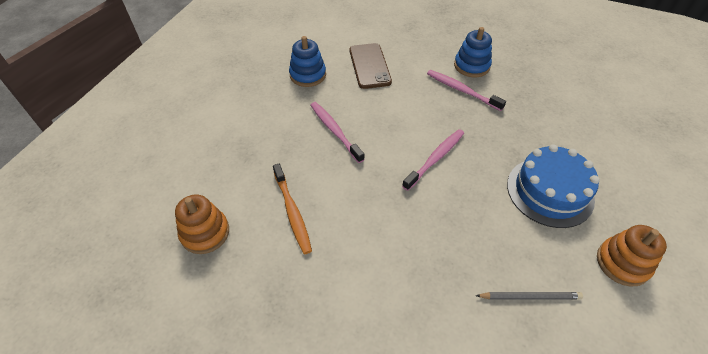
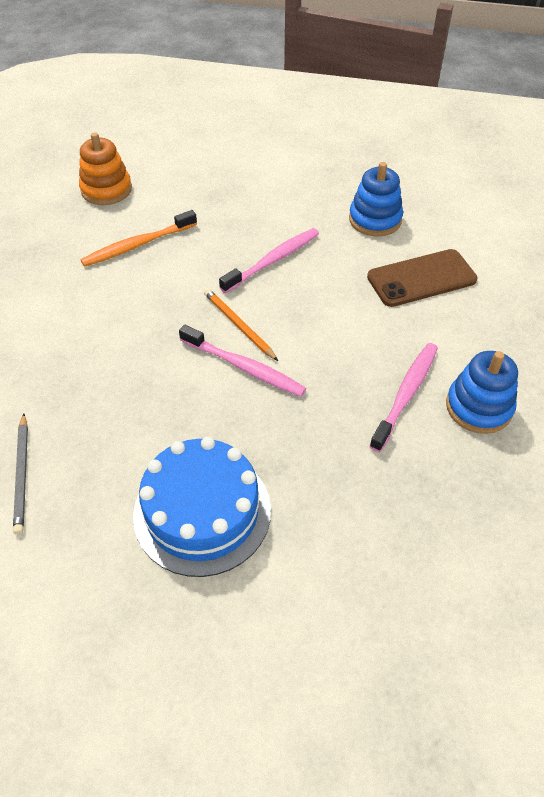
camera: 80 degrees right, 0 degrees up
(396, 157) = (238, 325): none -> orange pencil
(622, 263) = (73, 602): orange stacking toy -> none

